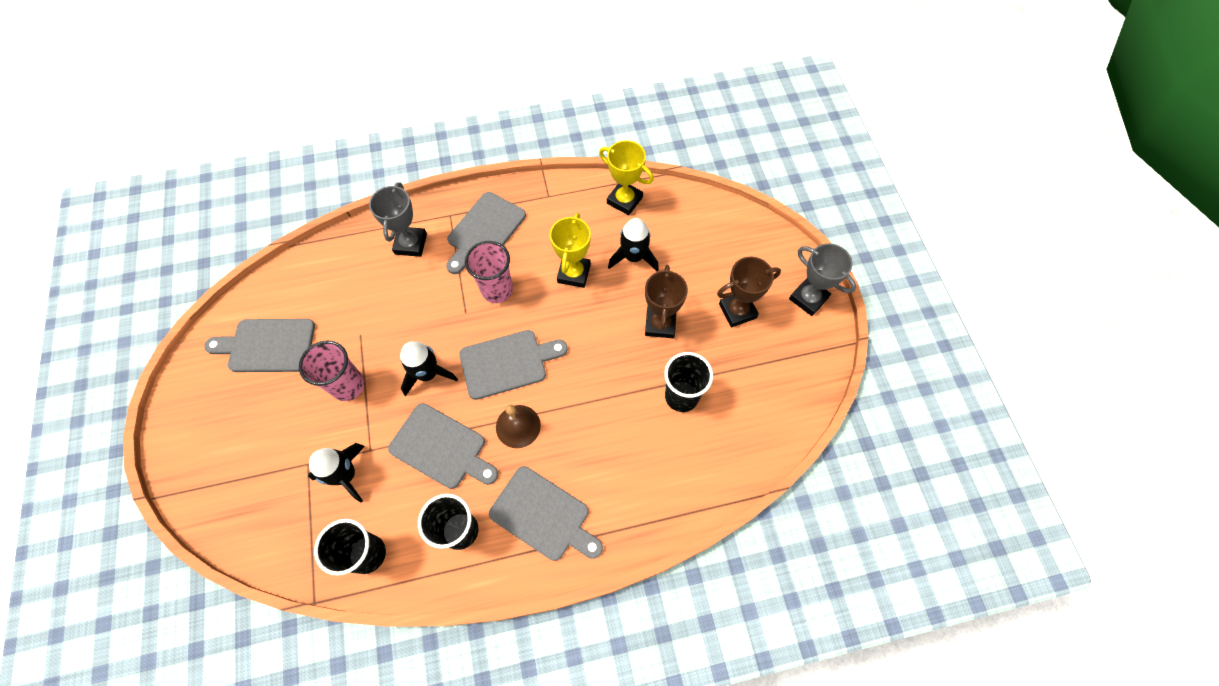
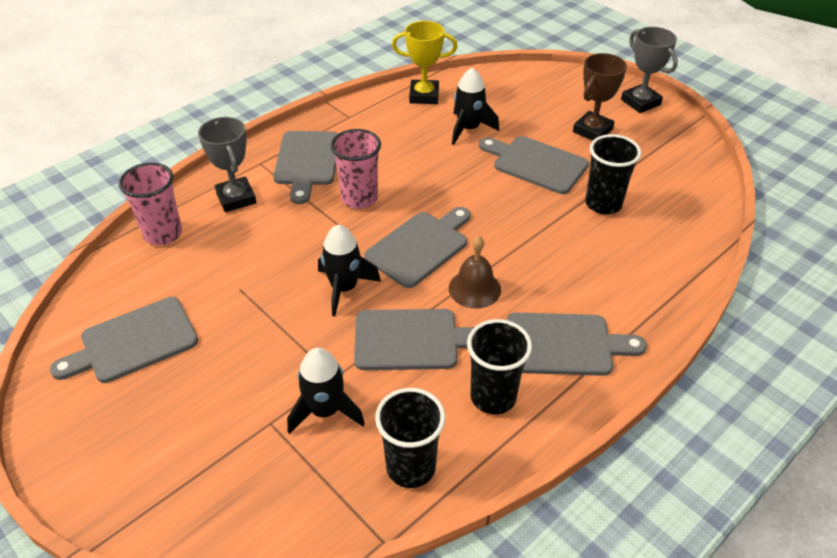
camera: 30 degrees left, 20 degrees down
(348, 385) = (262, 335): pink cup -> pink cup (163, 234)
(574, 273) = (424, 159): yellow trophy -> none
(660, 324) = (536, 164): brown trophy -> grey cutting board
(808, 298) = (640, 102): grey trophy -> grey trophy turned 45 degrees clockwise

